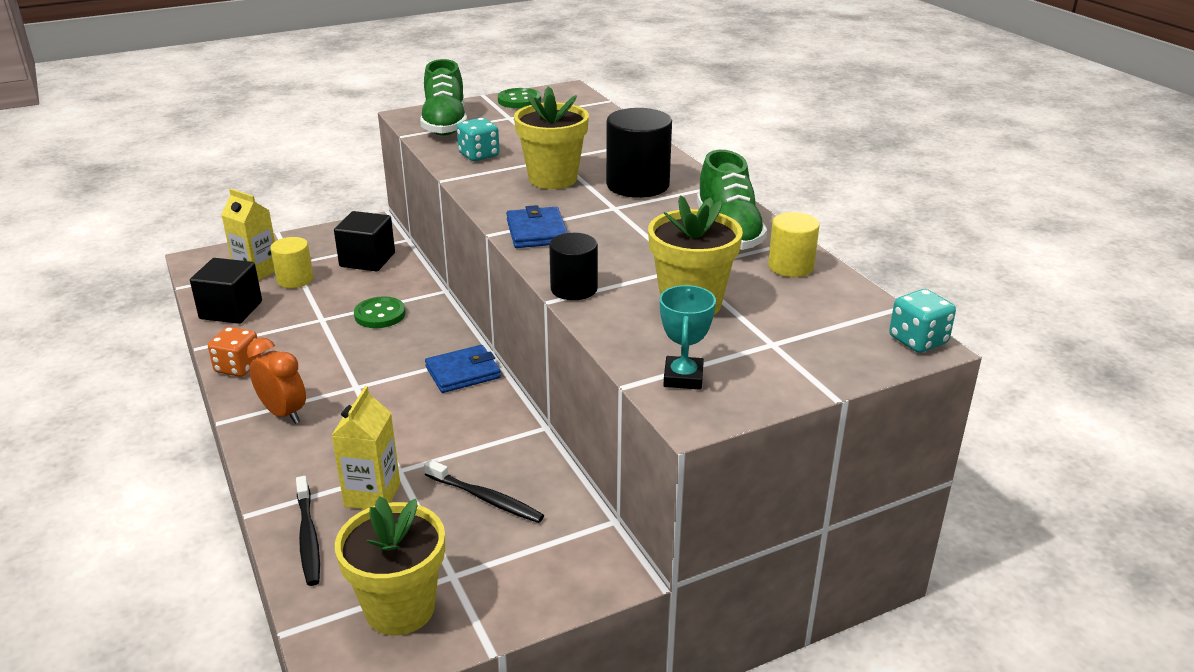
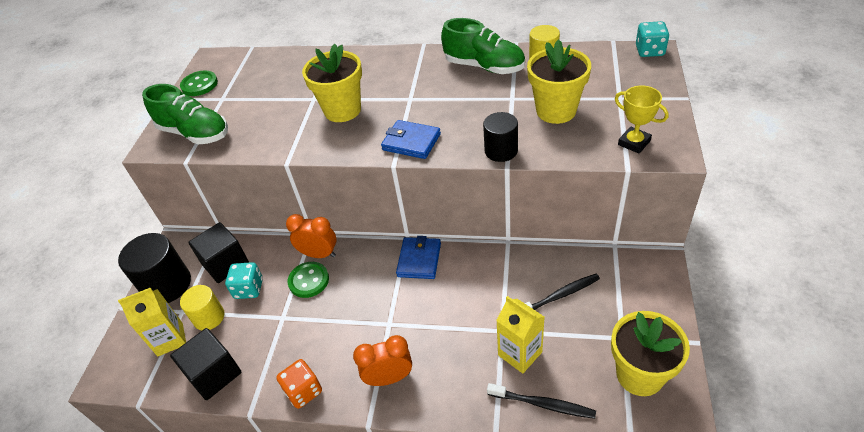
camera: 50 degrees left, 15 degrees up
(421, 306) = (319, 254): none -> orange clock
(479, 155) = (267, 132): turquoise dice -> turquoise dice (249, 289)
(637, 185) = (389, 78): black cylinder -> black cylinder (167, 285)
(683, 378) = (634, 143): turquoise trophy -> yellow trophy

